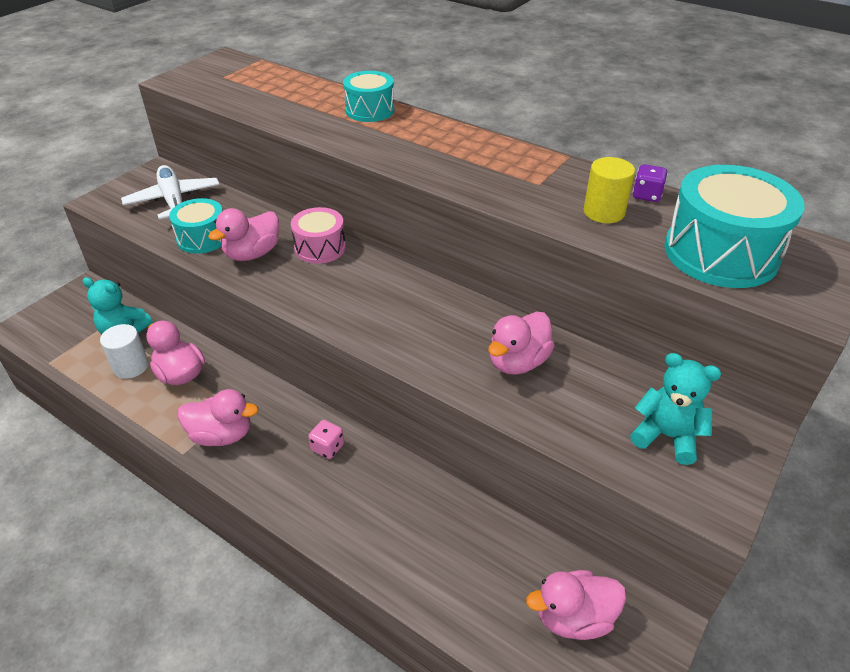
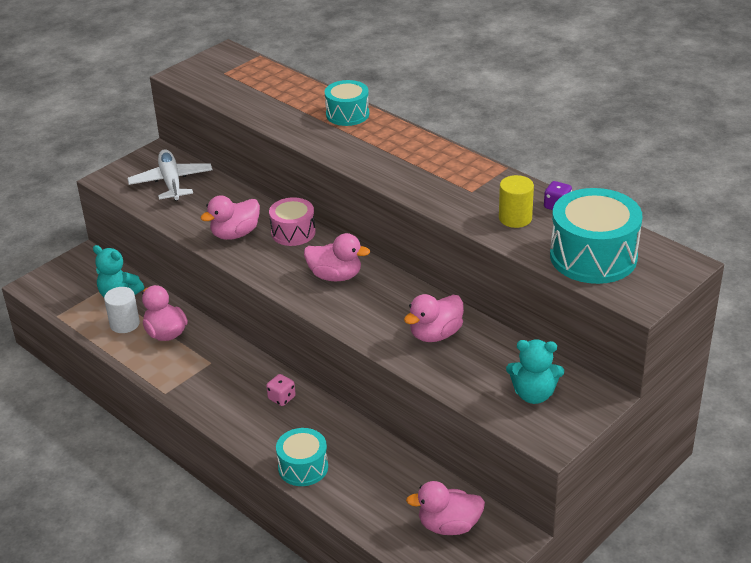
camera: 10 degrees right, 5 degrees down
(202, 238) = (194, 218): turquoise drum -> turquoise drum (303, 467)
(221, 435) = (197, 382): pink duck -> pink duck (335, 276)
(666, 436) = (533, 394): turquoise teddy bear -> turquoise teddy bear turned 150 degrees clockwise

